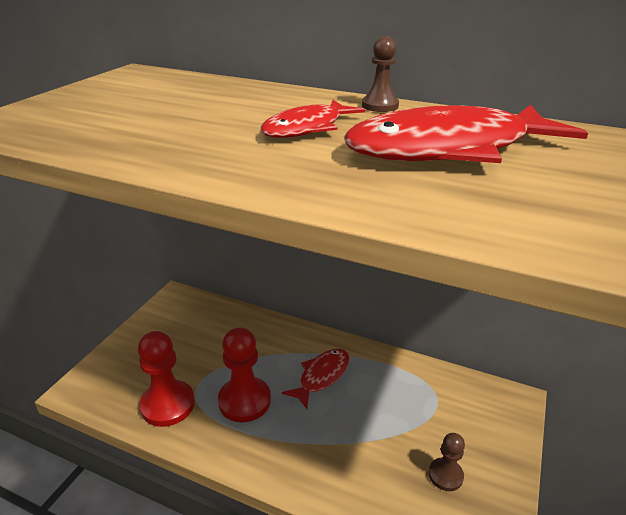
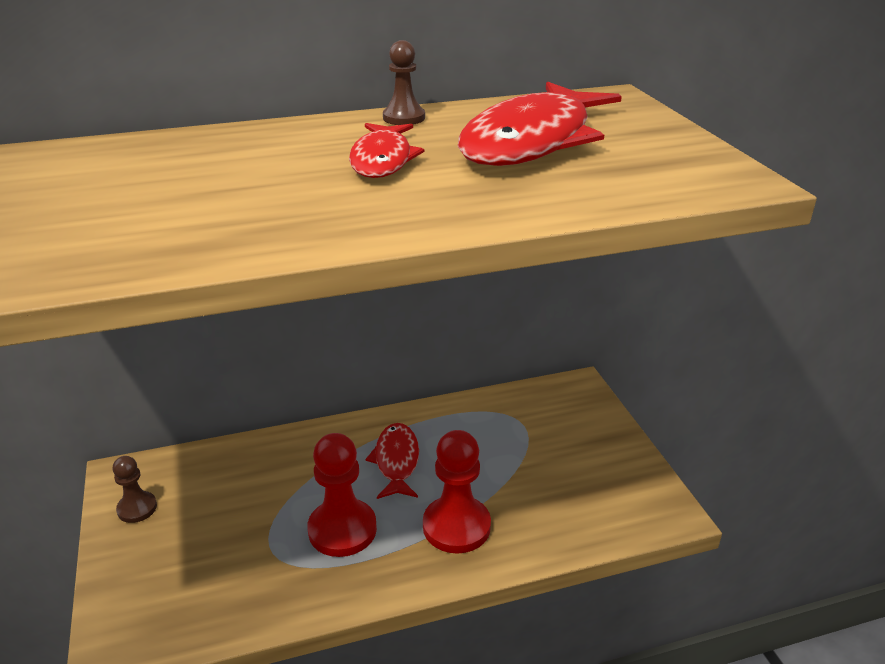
camera: 40 degrees left, 0 degrees up
(168, 405) = (258, 587): red pawn -> red pawn (456, 526)
(445, 475) = (584, 477): brown pawn -> brown pawn (137, 508)

